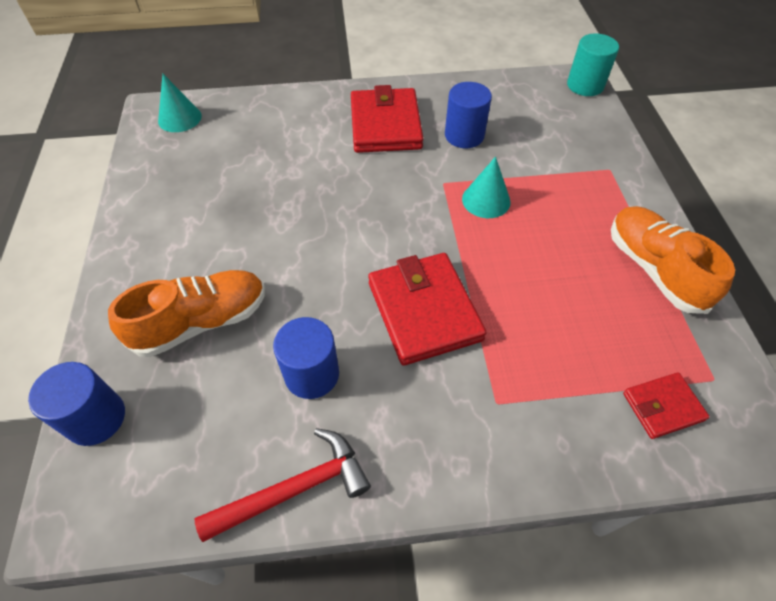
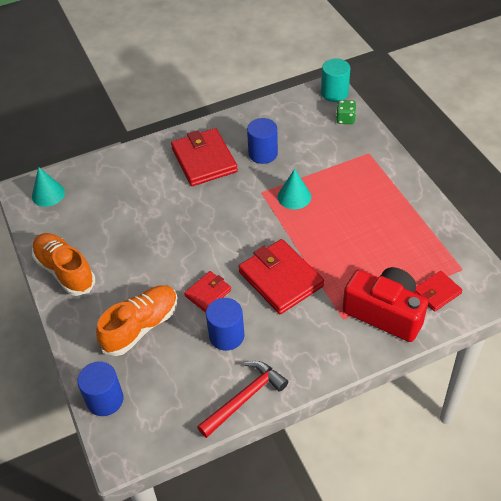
camera: 15 degrees left, 5 degrees down
(313, 301) = (208, 293): none -> red wallet
(567, 414) = (385, 313): none -> red camera
(590, 119) = (345, 119): none -> green dice
(654, 269) = (413, 213): orange shoe -> orange shoe (65, 271)

